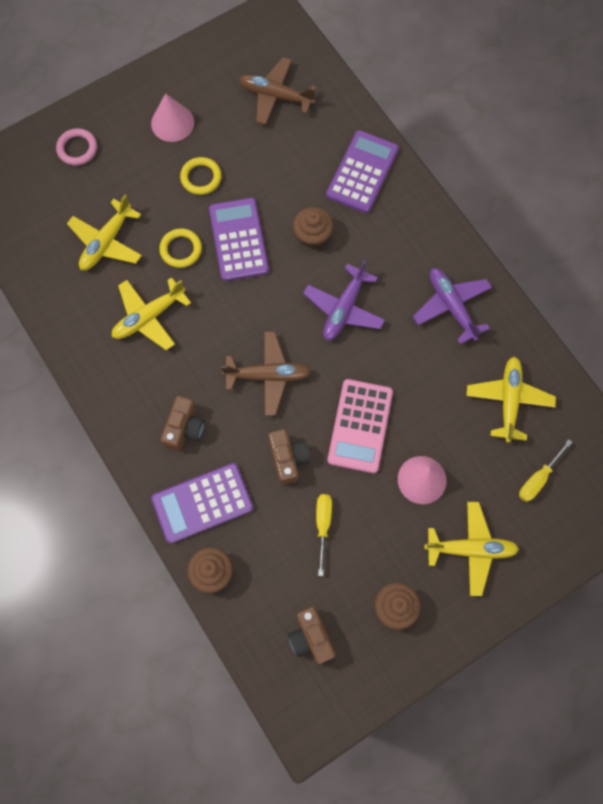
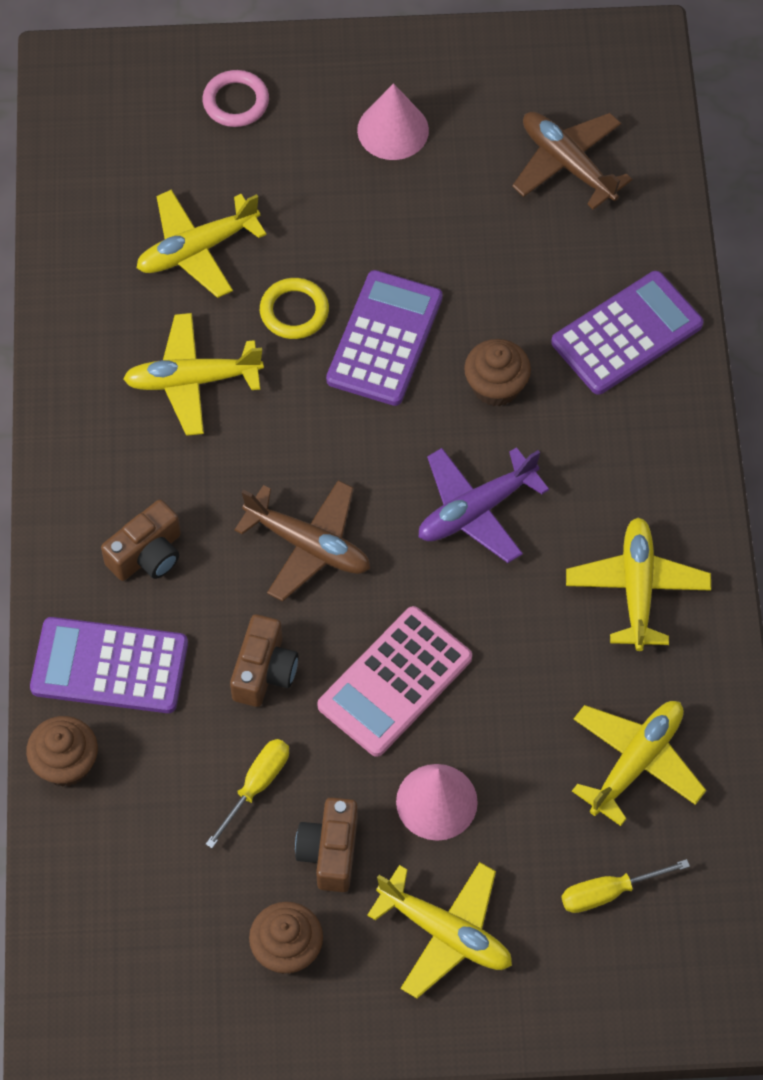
camera: 30 degrees right, 10 degrees down
(201, 178) = (385, 226): yellow ring -> none
(311, 637) = (145, 923): brown camera -> brown camera (330, 852)
(451, 306) = (637, 588): purple plane -> yellow plane

